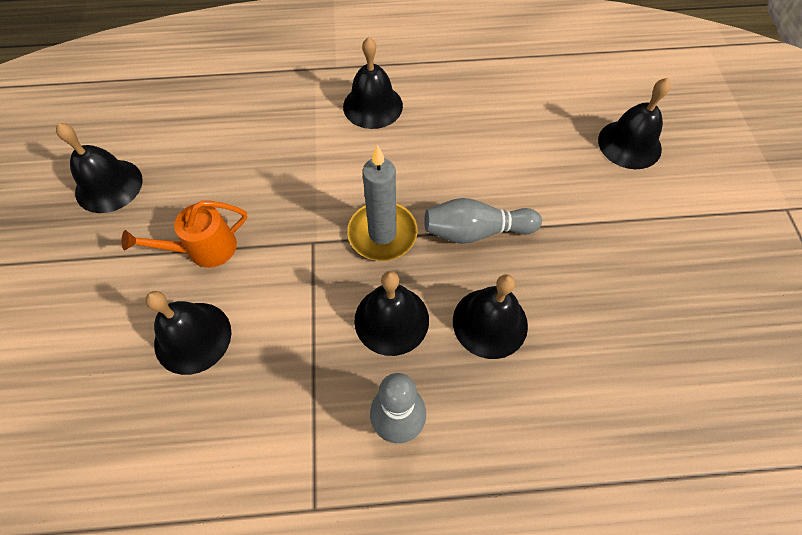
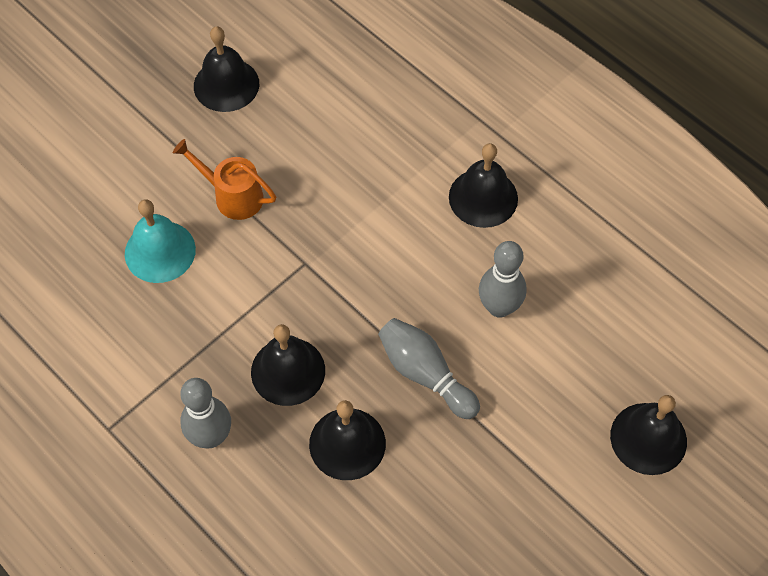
camera: 50 degrees right, 0 degrees up
(193, 337) = (160, 251): black bell -> turquoise bell
(382, 234) = (358, 306): grey candle -> none
(463, 154) = (499, 307): none -> grey bowling pin

